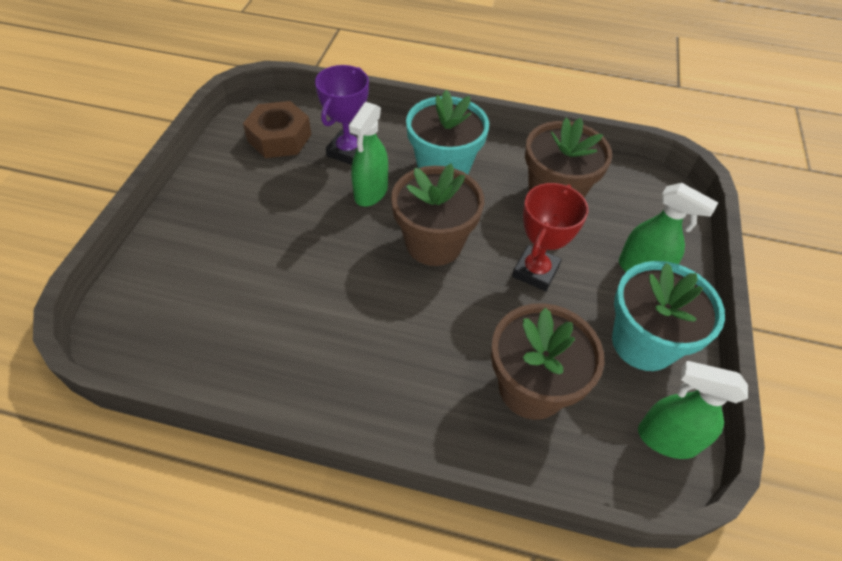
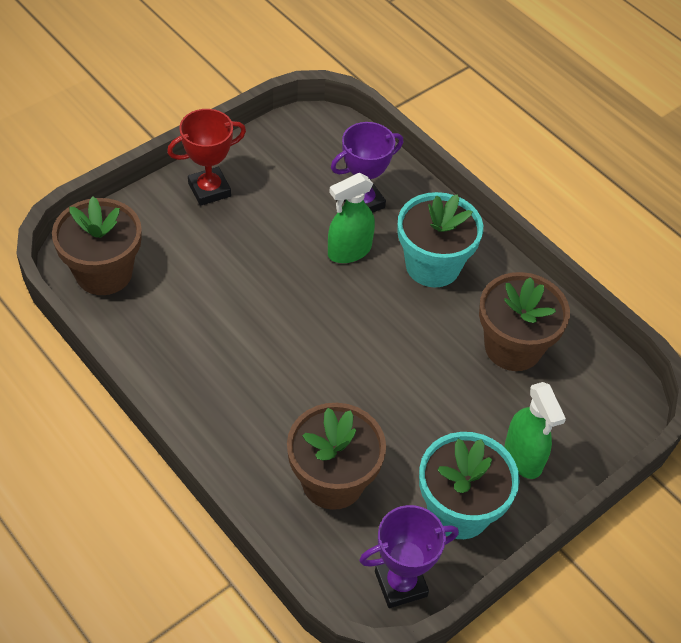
camera: 35 degrees right, 0 degrees up
(279, 138) = (314, 157): brown nut -> none
(434, 243) = (362, 326): brown flower pot -> brown flower pot (104, 273)
(535, 271) = (426, 400): red trophy -> red trophy (209, 190)
(666, 439) = (400, 584): green spray bottle -> purple trophy

